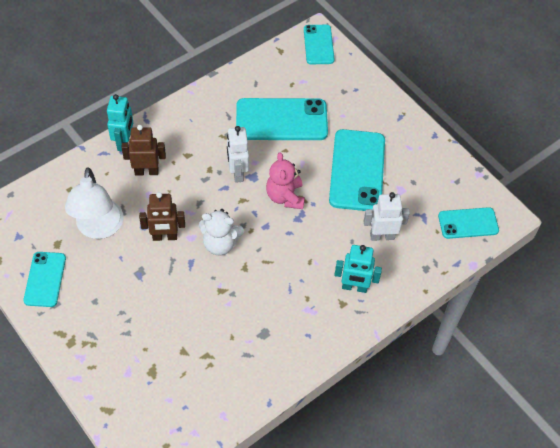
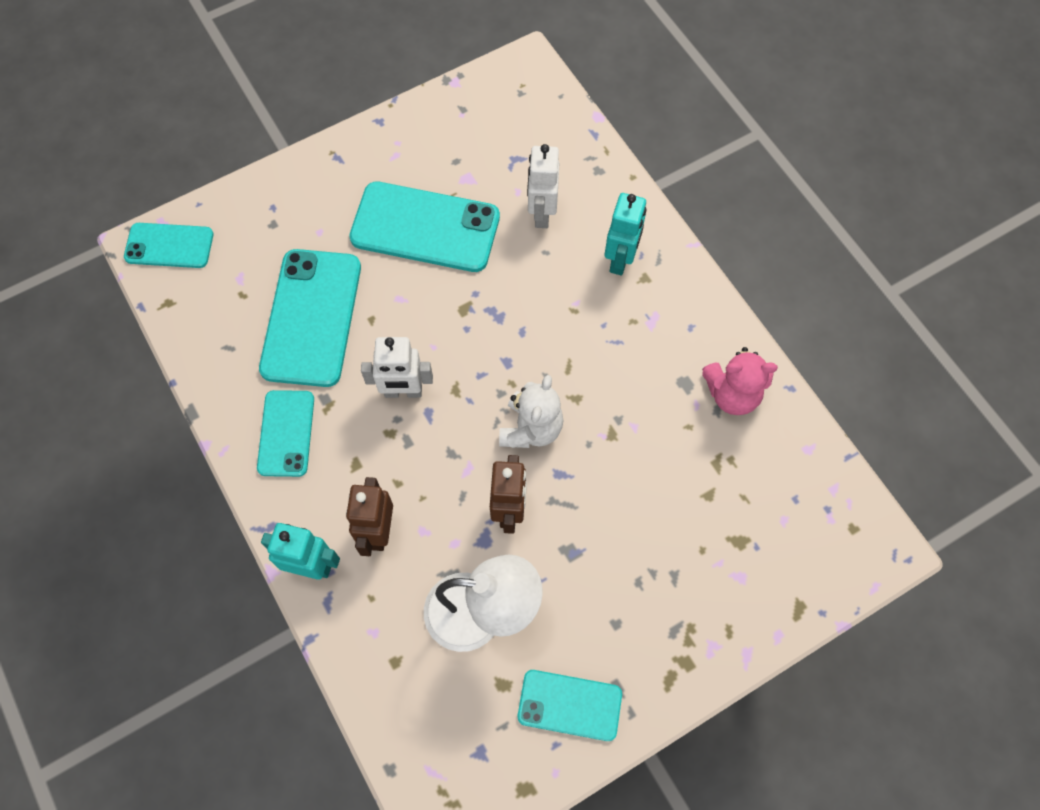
camera: 80 degrees left, 10 degrees up
(285, 197) = (458, 329): pink teddy bear -> pink teddy bear (732, 394)
(468, 223) = (533, 109): turquoise phone -> turquoise phone (286, 433)

